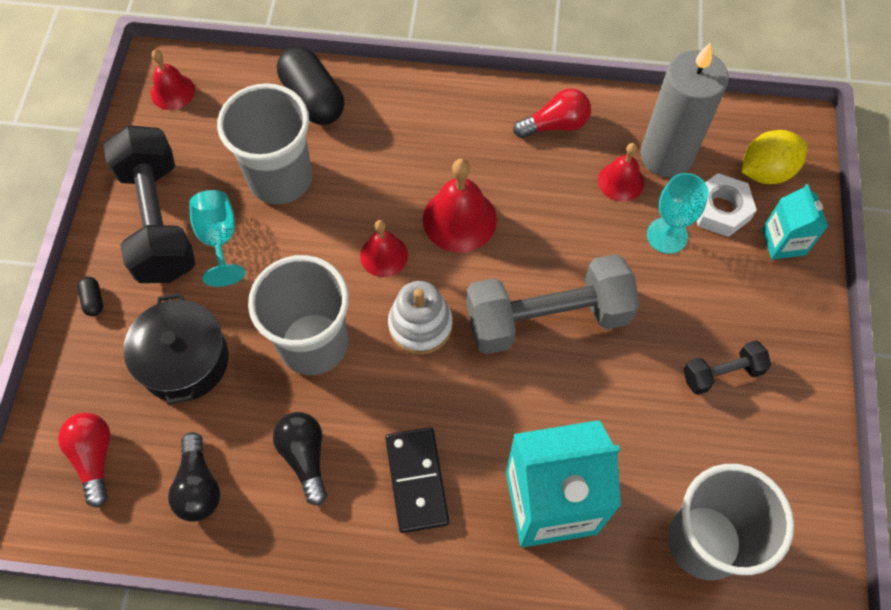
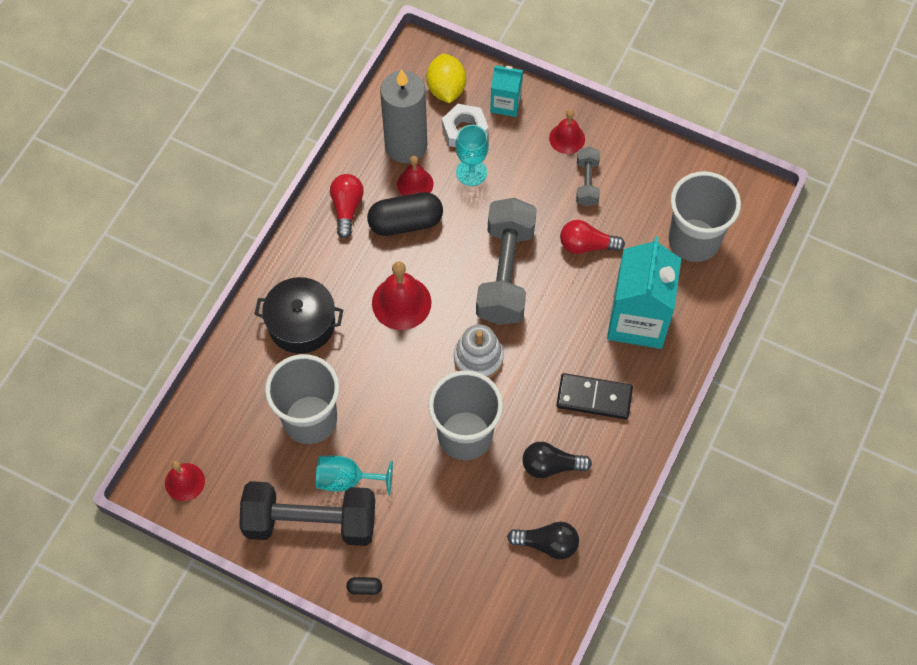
camera: 70 degrees left, 0 degrees up
(94, 458) = (499, 613): red light bulb -> red light bulb (586, 245)
(184, 360) = (443, 531): black pot -> black pot (301, 323)
(313, 99) = (243, 373): black capsule -> black capsule (405, 223)
(384, 255) = (410, 365): red bell -> red bell (567, 138)
(722, 373) = (587, 182): black dumbbell -> grey dumbbell

